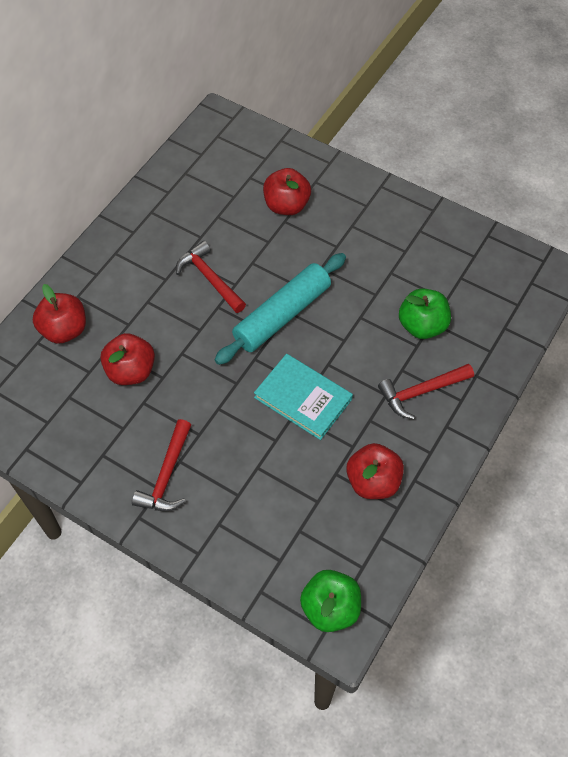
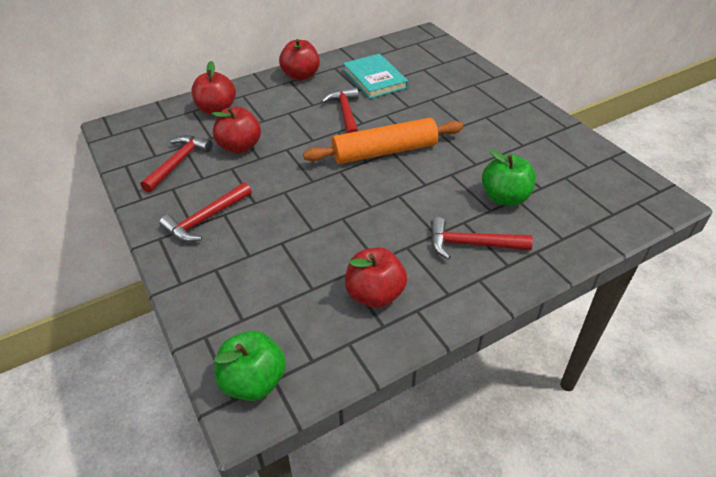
camera: 30 degrees right, 15 degrees down
(82, 421) = (178, 163): none -> red hammer
(282, 315) = (384, 152): turquoise rolling pin -> orange rolling pin
(286, 205) = (439, 91): red apple -> red apple (301, 76)
(303, 398) = (359, 210): turquoise book -> turquoise book (375, 79)

